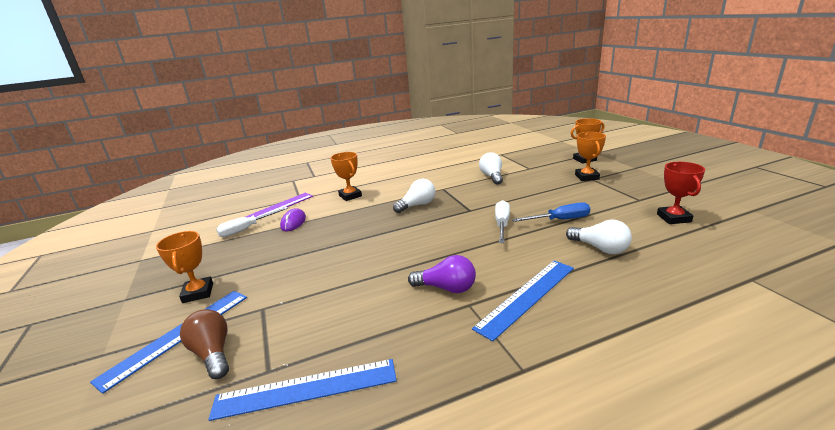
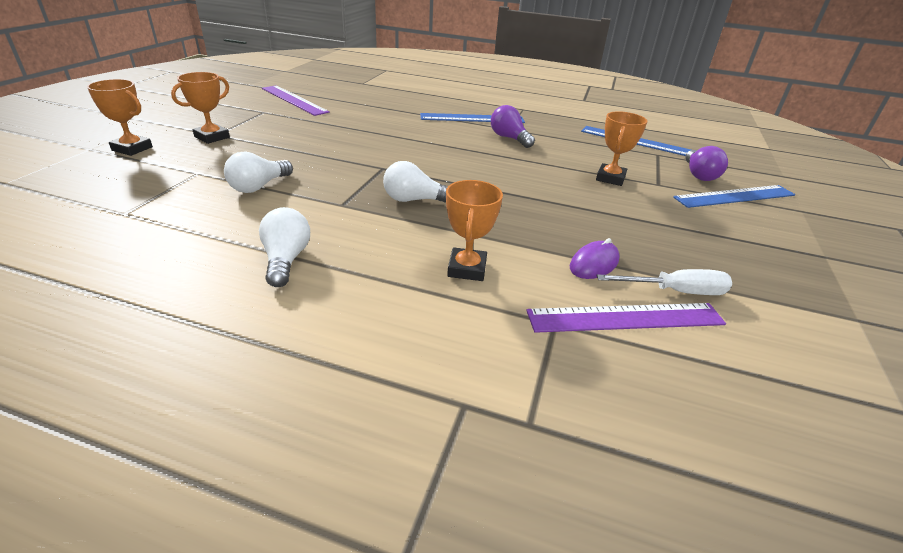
camera: 145 degrees left, 10 degrees up
(198, 293) = (729, 223): orange trophy -> orange trophy (610, 178)
(213, 353) = (699, 175): brown light bulb -> purple light bulb
(502, 224) = (391, 146): white screwdriver -> none
(560, 220) = (349, 129): blue screwdriver -> none
(600, 248) = (379, 112): white light bulb -> white light bulb (286, 260)
(673, 218) = (294, 100): red trophy -> purple ruler

